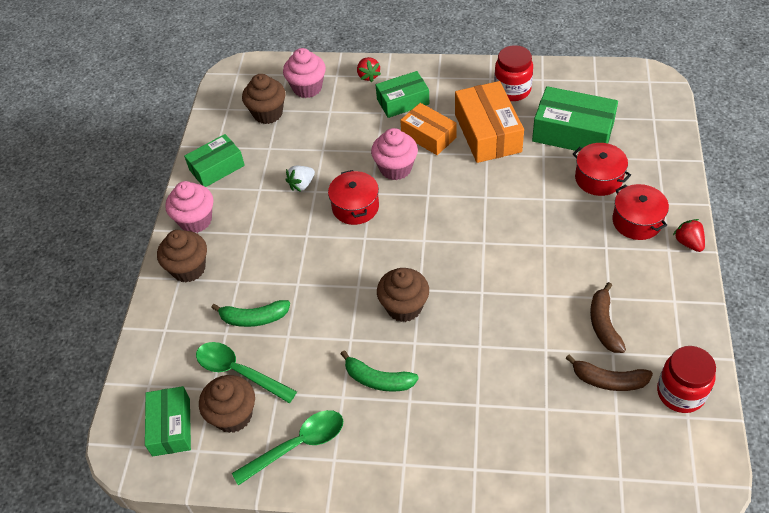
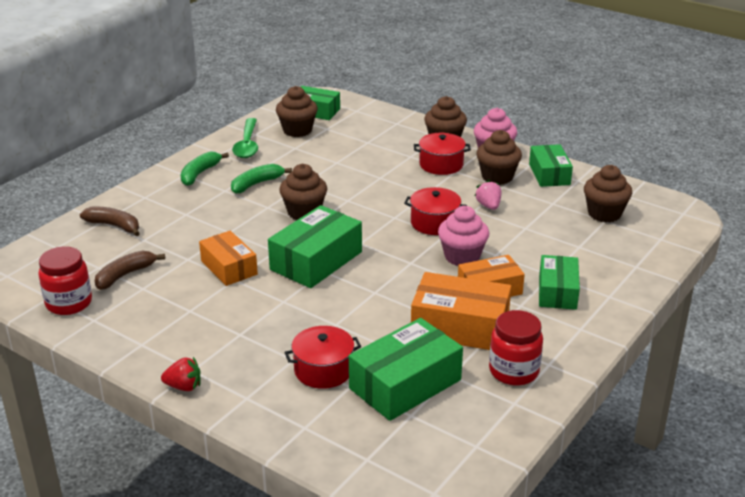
camera: 115 degrees right, 20 degrees down
(239, 372) = (328, 139): green spoon -> none
(243, 199) = (497, 177): none -> brown cupcake
(254, 318) = (368, 154): green banana -> green banana (199, 174)
(301, 185) = (488, 206): white strawberry -> pink strawberry
(307, 88) = (627, 244): pink cupcake -> none
(368, 76) = (619, 284): red strawberry -> none
(473, 255) = (316, 261): none -> green box
(533, 309) = (229, 267): none -> orange box
(604, 324) = (171, 295): brown banana -> brown banana (114, 226)
(637, 221) = (245, 367): red pot -> red pot (441, 164)

